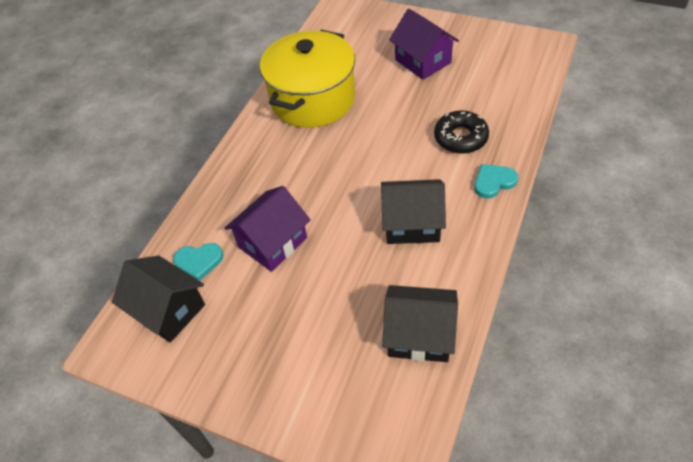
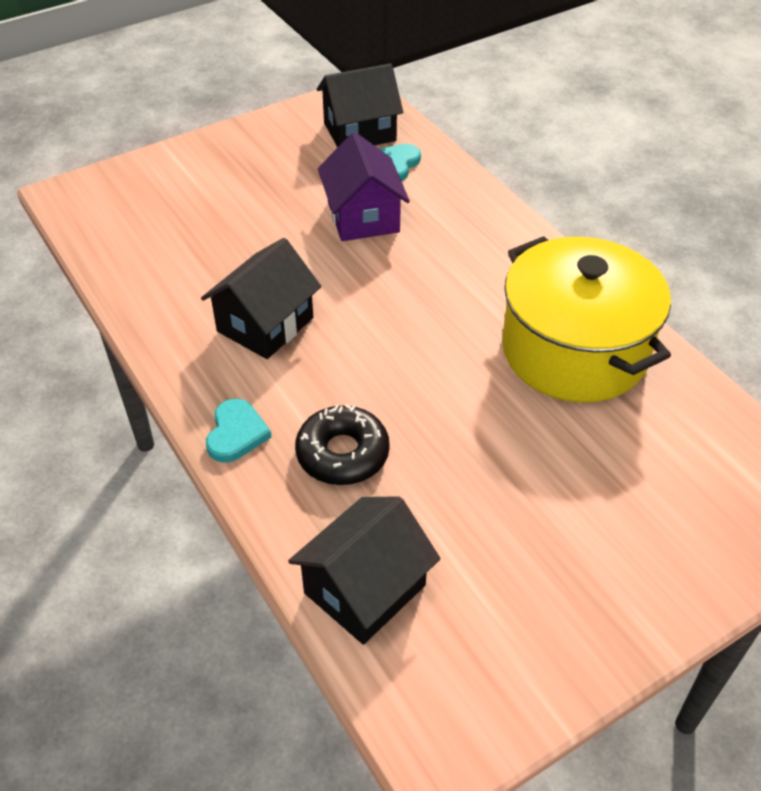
camera: 120 degrees right, 5 degrees down
(419, 335) = (143, 258): black house -> black house (365, 589)
(423, 61) = (553, 523): purple house -> none

